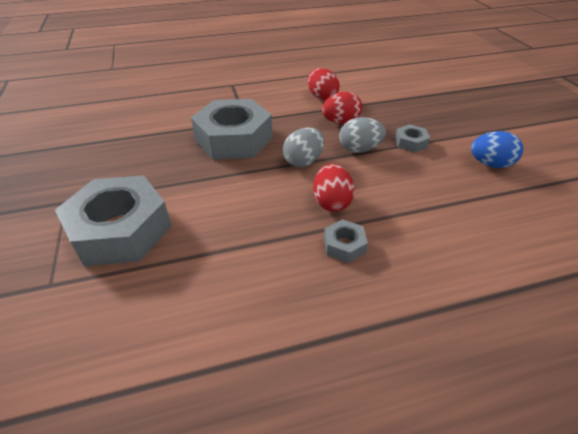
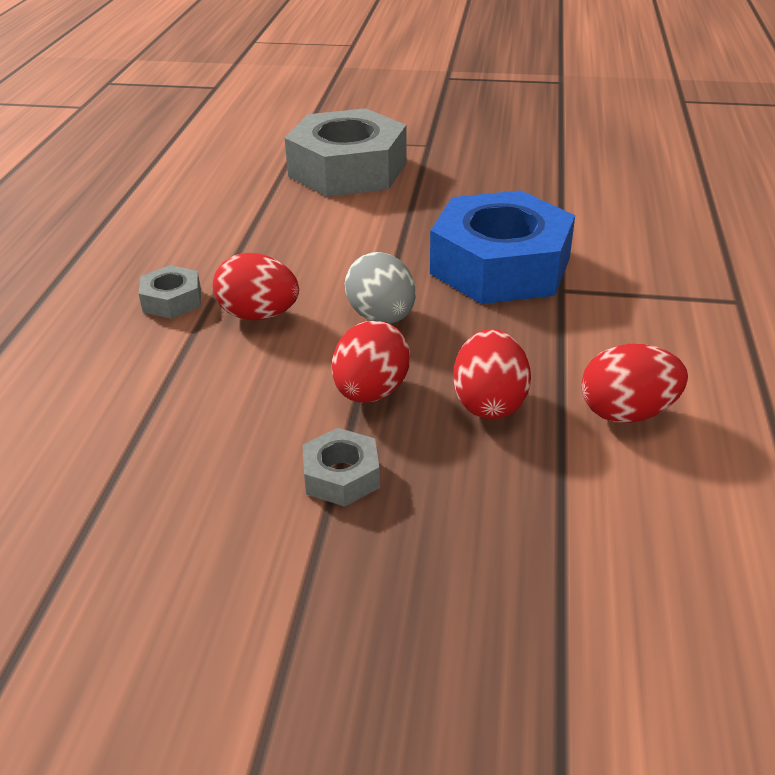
camera: 115 degrees right, 5 degrees down
(234, 139) = (500, 266): grey nut -> blue nut
(359, 149) = (371, 392): grey egg -> red egg
(490, 164) = (170, 567): blue egg -> none

